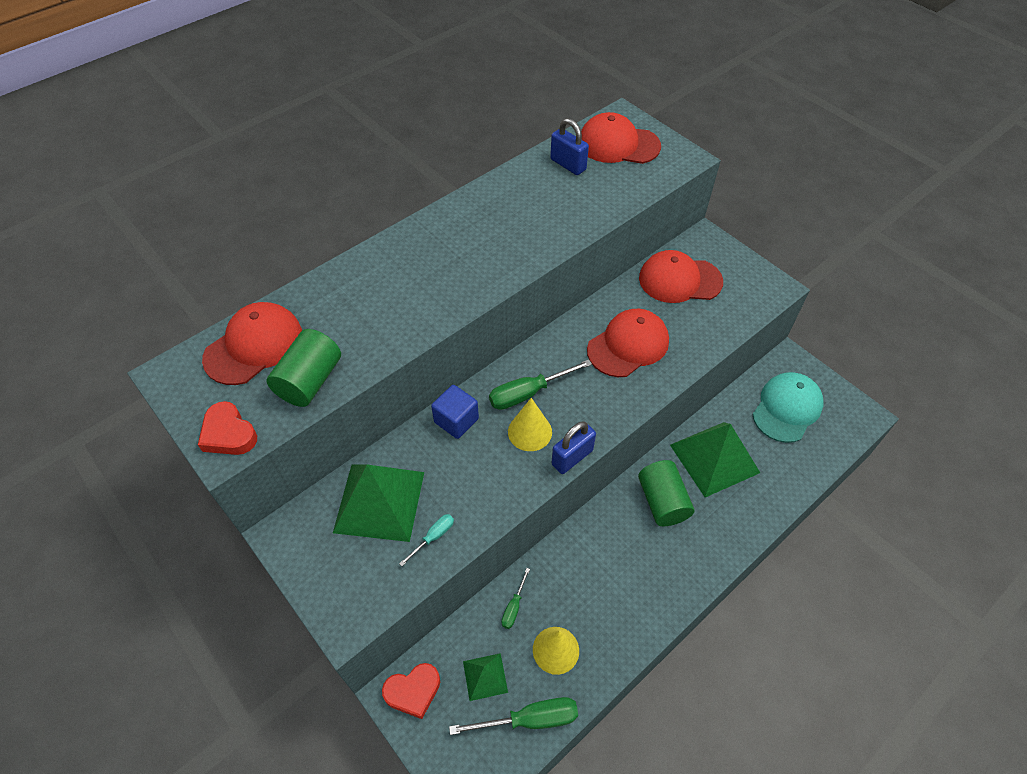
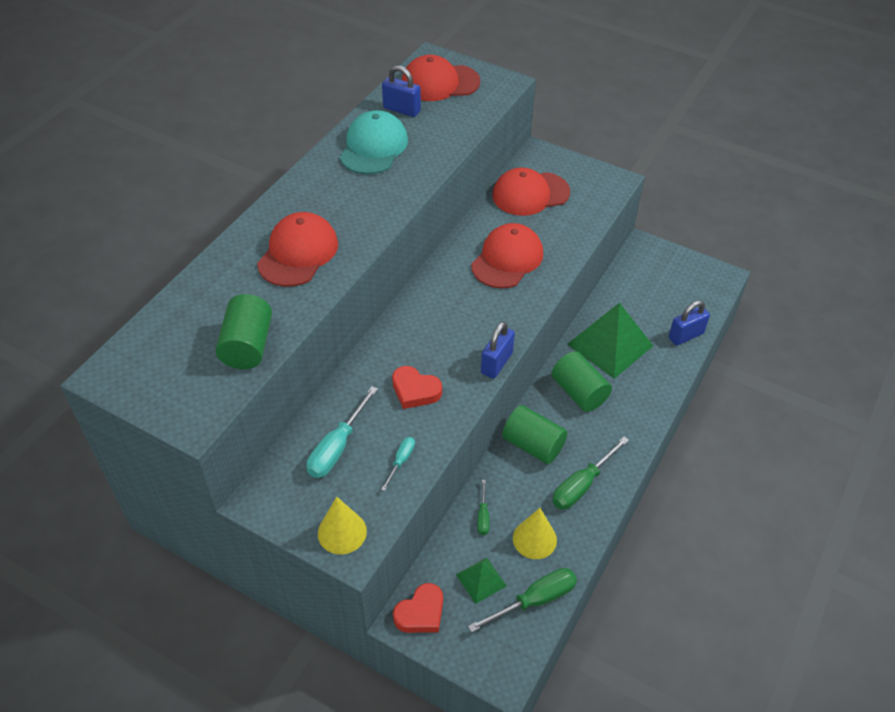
camera: 20 degrees left, 5 degrees down
(228, 433) = (192, 408): red heart -> red heart (415, 391)
(254, 346) = (177, 331): red cap -> red cap (298, 253)
(379, 502) = (337, 447): green pyramid -> turquoise screwdriver
(456, 420) = (378, 361): blue cube -> none
(528, 393) = (435, 321): green screwdriver -> green screwdriver (582, 485)
(530, 432) = (450, 352): yellow cone -> yellow cone (342, 532)
(593, 545) = (533, 445): none -> green cylinder
(787, 408) = (656, 287): turquoise cap -> turquoise cap (373, 147)
(799, 472) = (685, 336): none -> blue padlock

